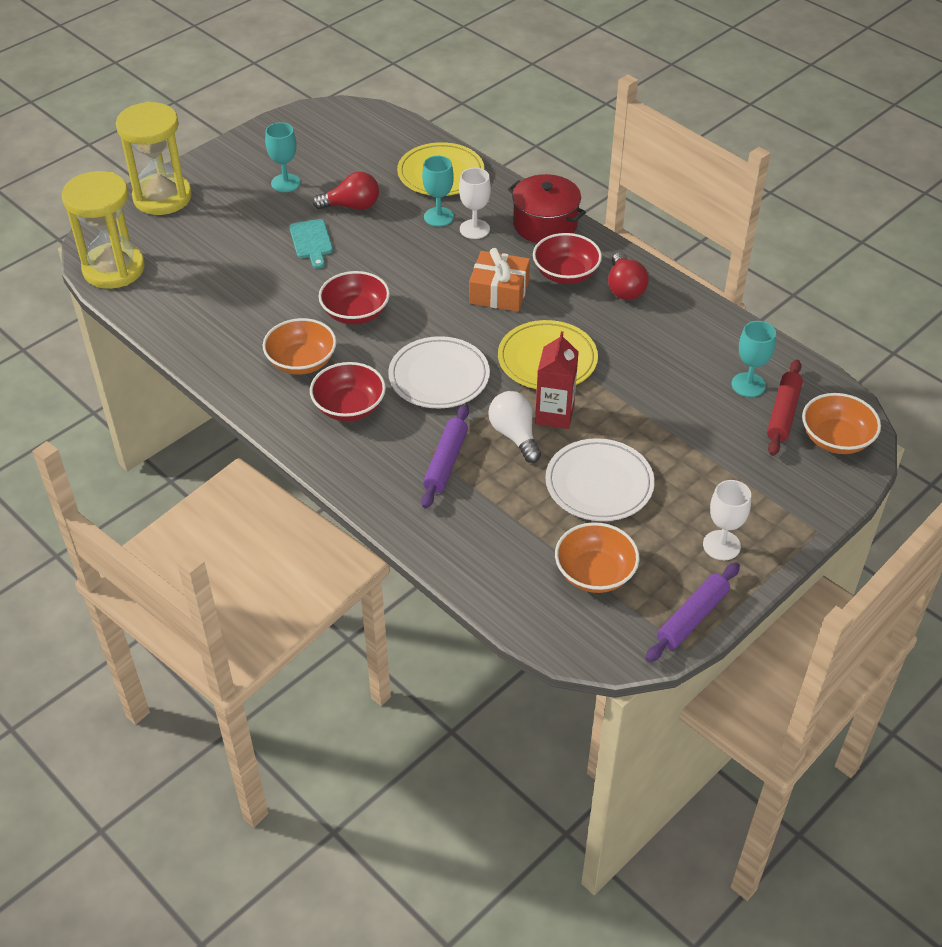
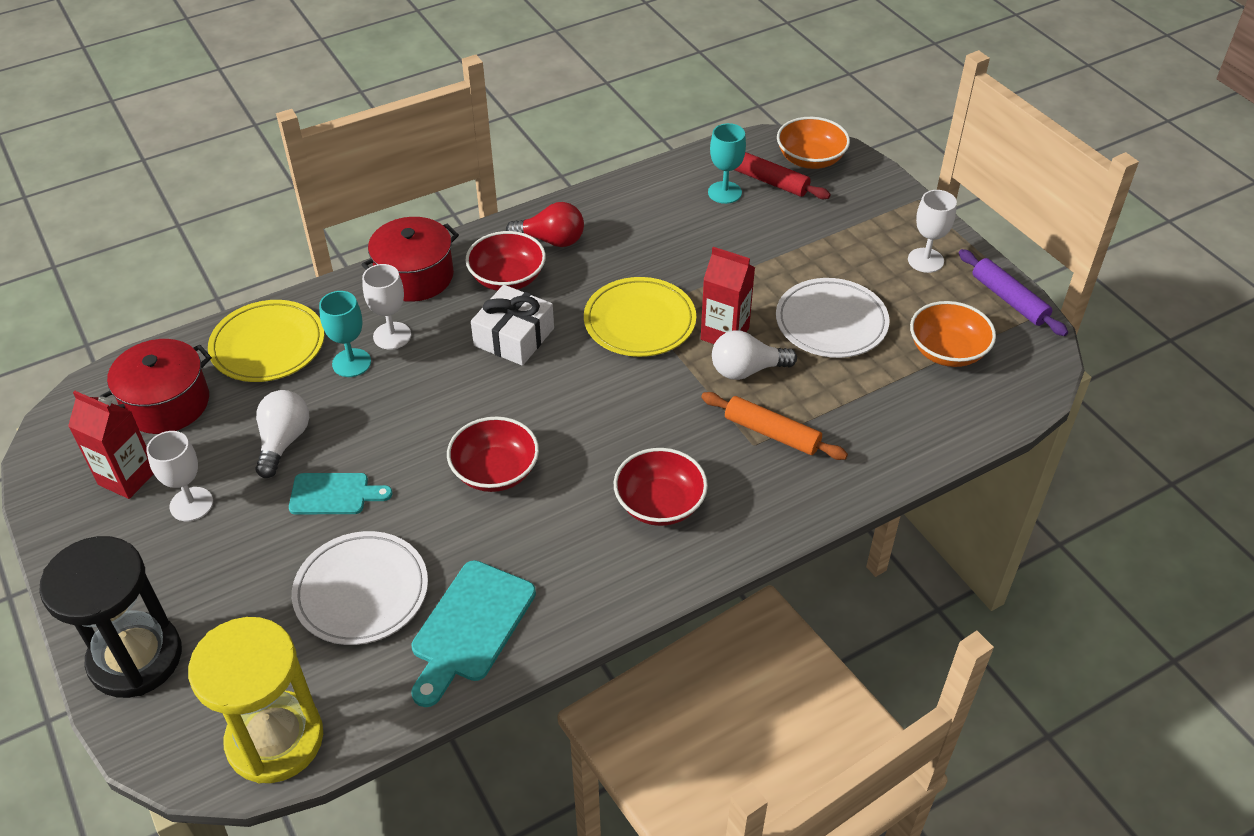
camera: 75 degrees left, 0 degrees up
(162, 197) = (135, 658): yellow hourglass -> black hourglass
(213, 332) = (470, 627): none -> turquoise cutting board
(285, 183) = (191, 504): turquoise goblet -> white goblet
(300, 150) = (127, 477): none -> red carton
(301, 362) = (564, 538): orange bowl -> none
(352, 206) = (283, 442): red light bulb -> white light bulb
(369, 146) = (167, 403): none -> red pot
(439, 377) = (636, 414): white plate -> white plate (361, 591)
(446, 462) = (772, 433): purple rolling pin -> orange rolling pin
(499, 292) = (514, 337): orange gift -> white gift

